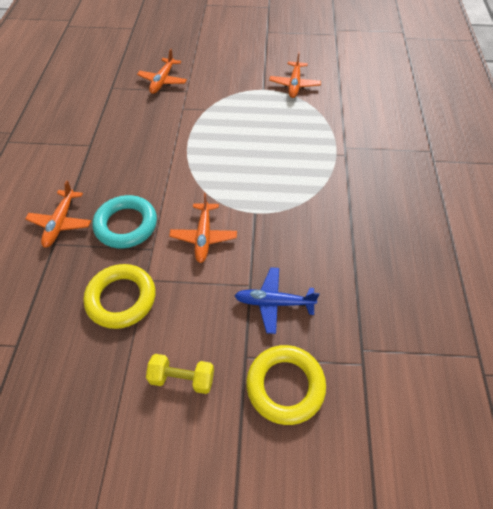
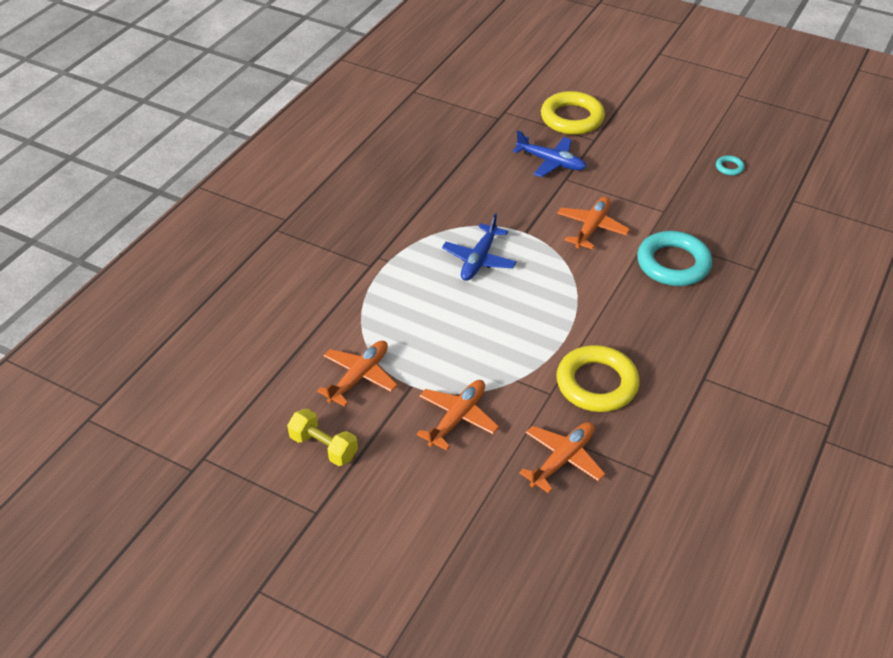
camera: 155 degrees left, 10 degrees down
(61, 222) = (749, 289): orange plane -> orange plane (457, 418)
(87, 371) = (729, 167): none -> turquoise ring
(121, 298) = (691, 204): yellow ring -> yellow ring (596, 383)
(182, 378) = (651, 143): yellow dumbbell -> yellow dumbbell (323, 447)
(275, 177) = (479, 259): none -> blue plane

